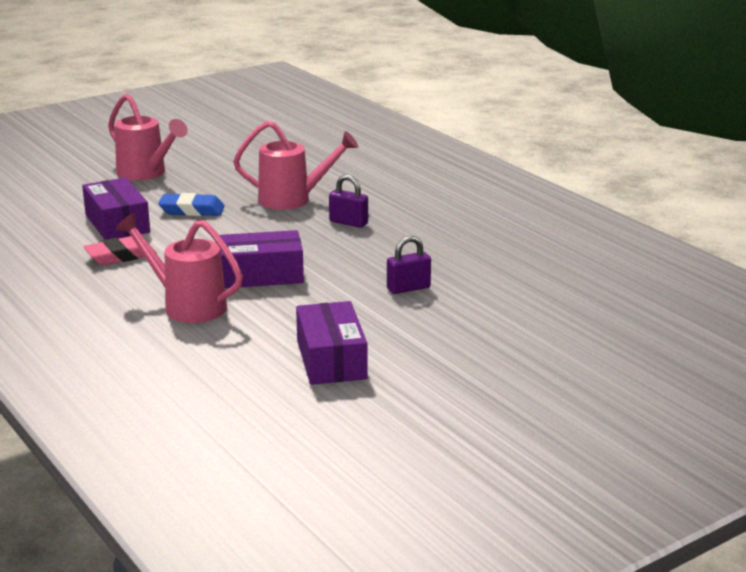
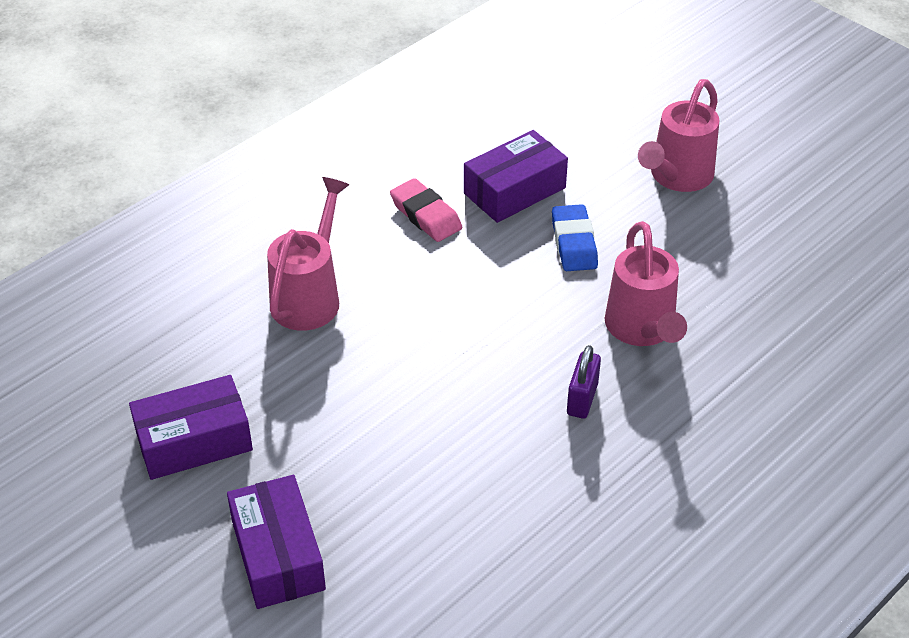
camera: 80 degrees right, 20 degrees up
(261, 275) = (400, 342): purple box -> purple box (278, 555)
(408, 288) = (389, 489): purple padlock -> none

